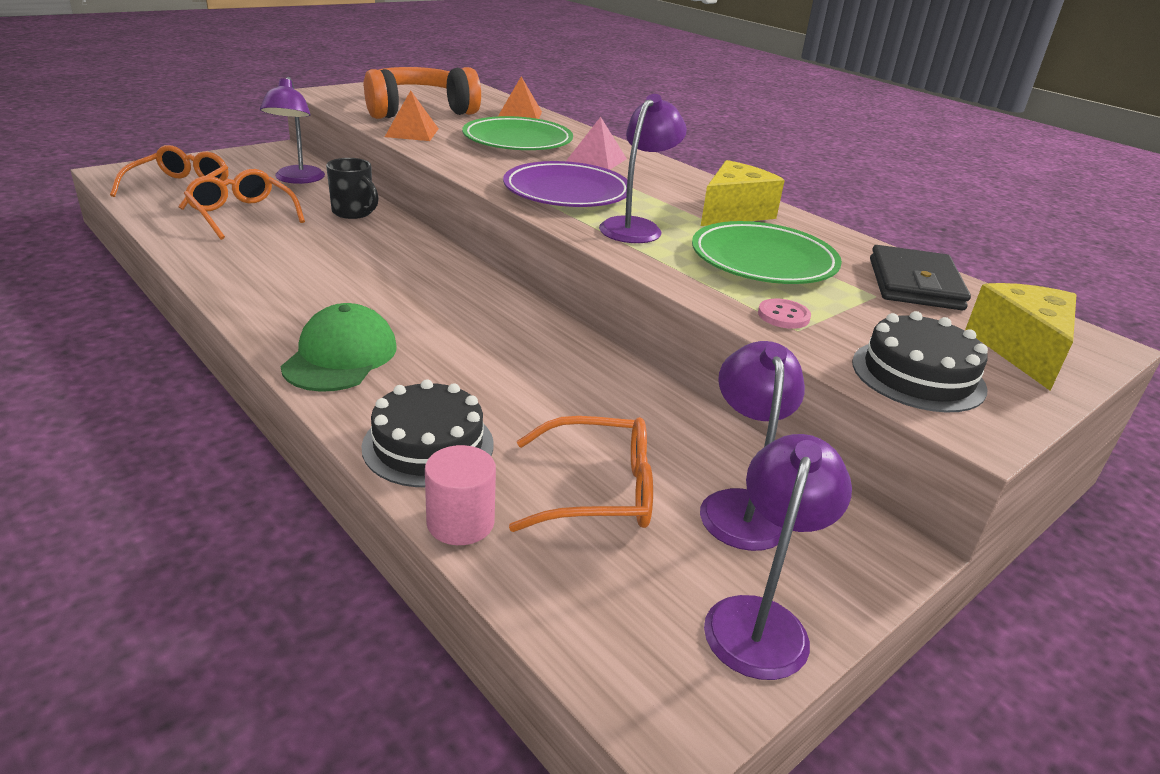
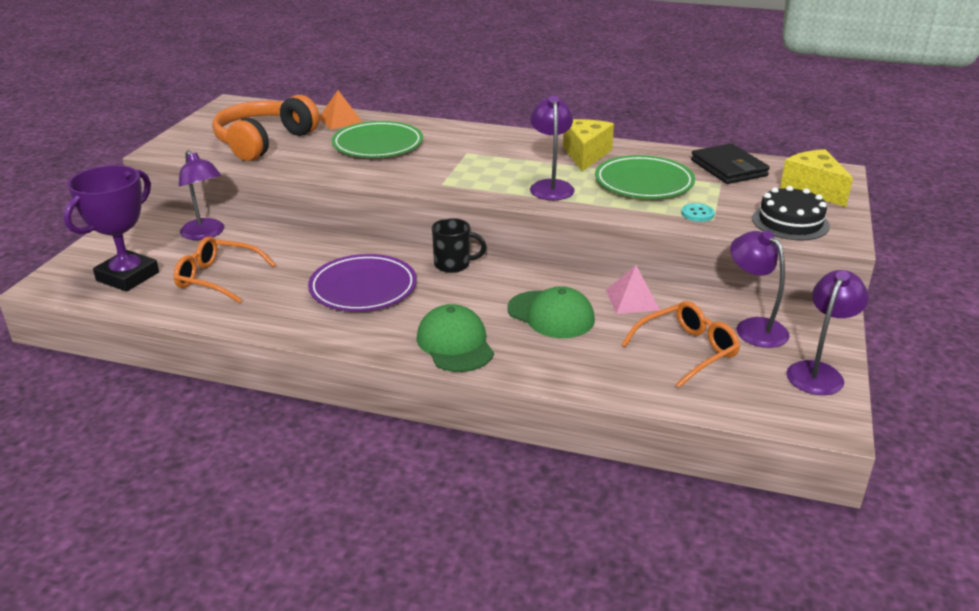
camera: 30 degrees left, 0 degrees up
(180, 188) = (128, 276): orange glasses -> purple trophy
(354, 212) = (295, 244): black mug -> black mug (453, 265)
(412, 132) = (296, 164): orange pyramid -> none
(428, 445) = (579, 368): black cake -> none
(460, 522) = (650, 396): pink cylinder -> none
(492, 373) = (551, 315): none -> green cap
(567, 192) = (474, 175): purple plate -> purple plate (363, 288)
(596, 159) = (451, 142): pink pyramid -> pink pyramid (632, 300)
(760, 619) = (818, 372): purple lamp -> purple lamp turned 45 degrees clockwise
(783, 316) = (697, 214): pink button -> turquoise button

